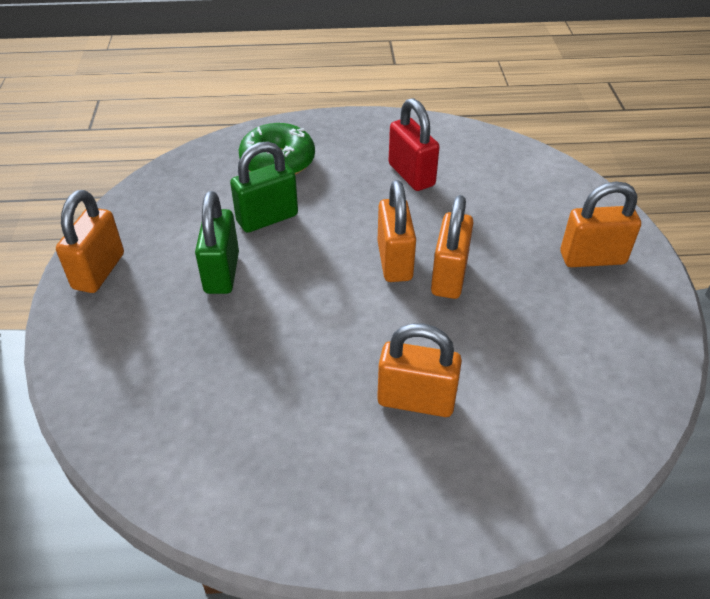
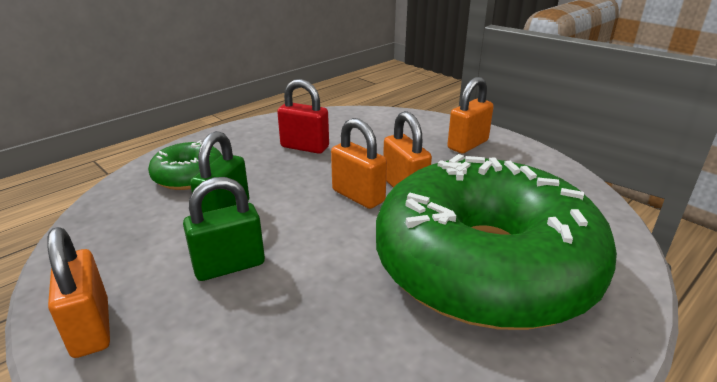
camera: 40 degrees left, 15 degrees down
(222, 273) = (229, 266): green padlock -> green padlock turned 75 degrees counterclockwise
(416, 400) = (484, 266): orange padlock -> green donut

